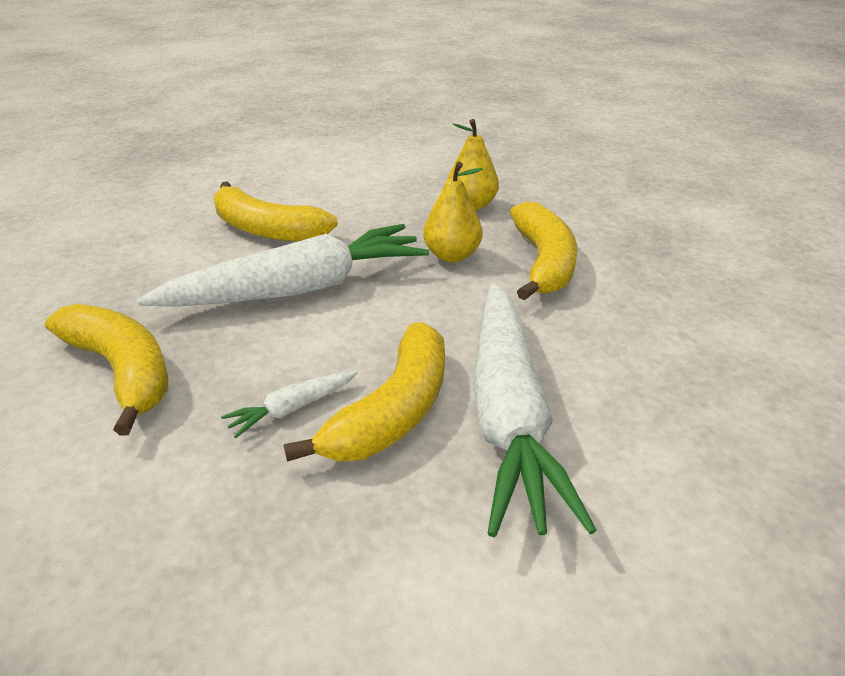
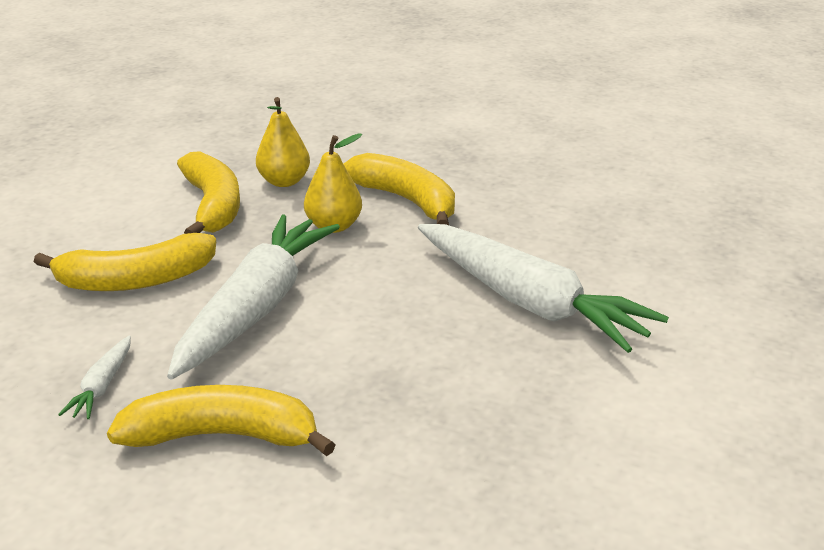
camera: 45 degrees left, 5 degrees down
(293, 408) = (398, 377): white carrot -> white carrot (102, 386)
(393, 410) = (462, 340): yellow banana -> yellow banana (213, 206)

